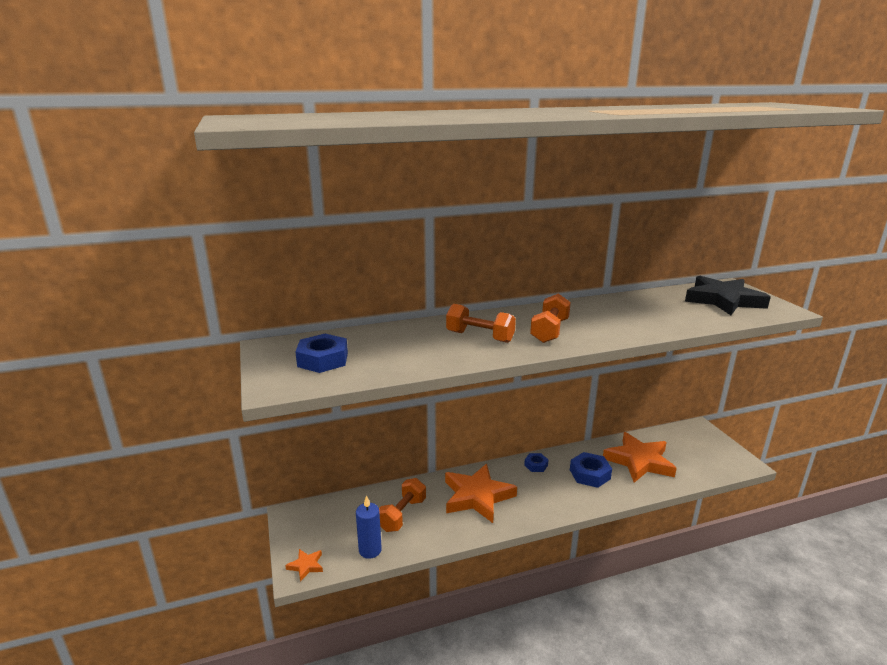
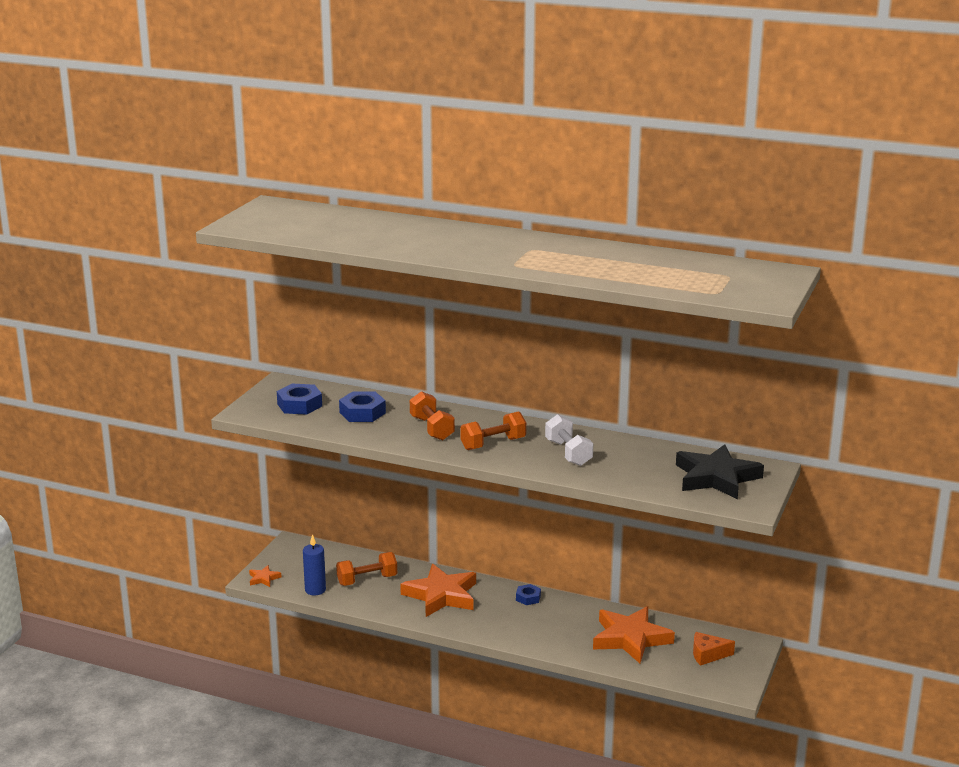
camera: 40 degrees right, 0 degrees up
(589, 474) = (564, 625): blue nut -> blue nut (362, 413)
(611, 318) = (568, 453): none -> white dumbbell
(693, 448) = (707, 655): none -> orange cheese

